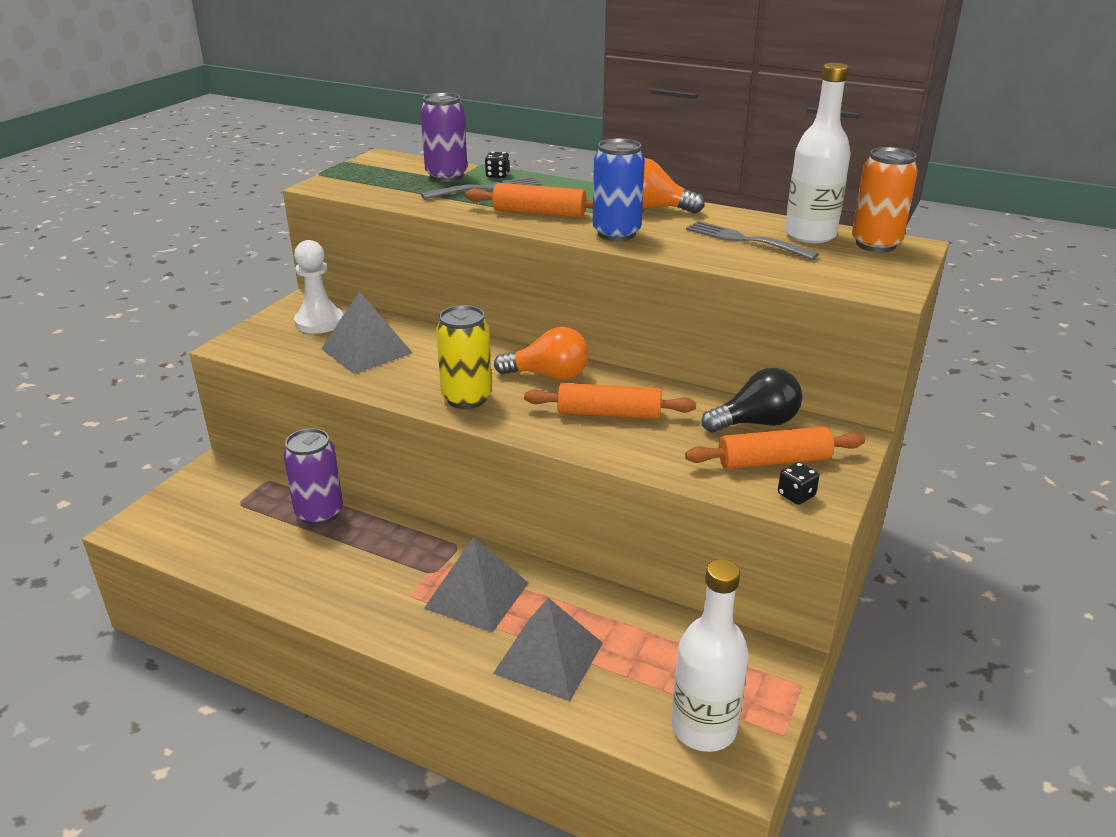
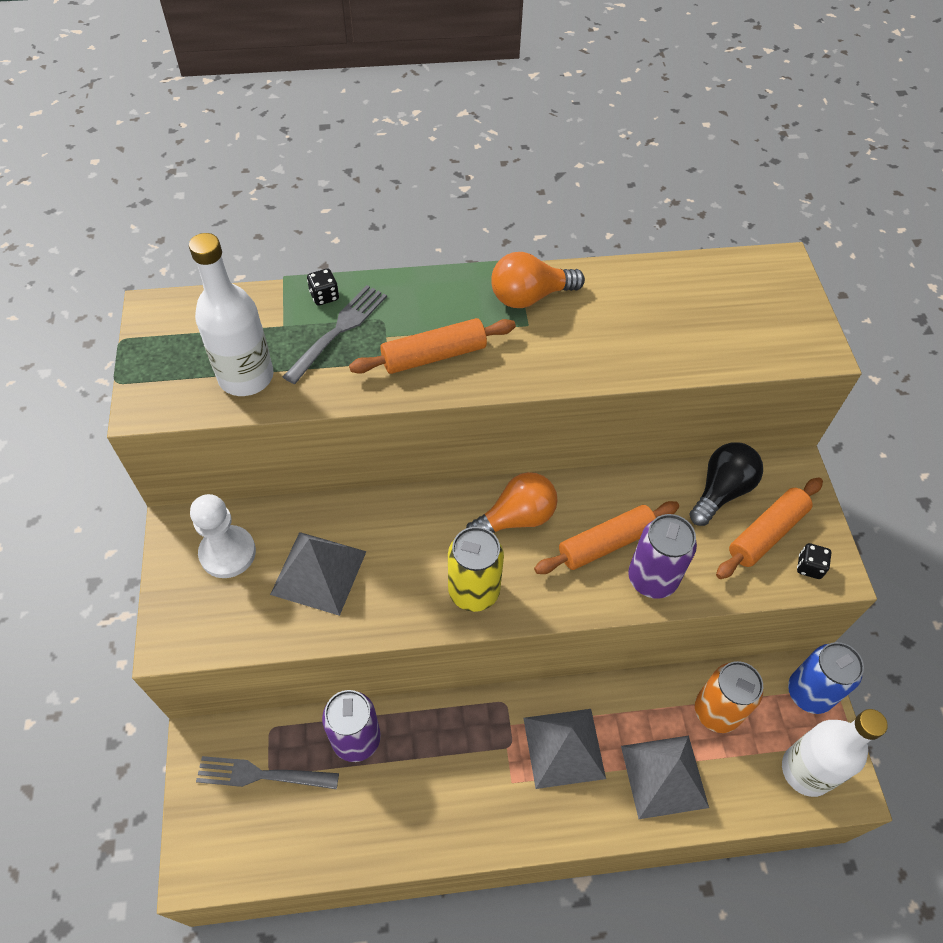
camera: 35 degrees left, 25 degrees up
(446, 176) = (271, 322): purple can -> purple can (652, 579)
(616, 233) = (537, 361): blue can -> blue can (809, 693)
(746, 240) = (654, 318): grey fork -> grey fork (263, 774)
(810, 235) = (696, 282): white bottle -> white bottle (246, 377)
(875, 244) = (756, 274): orange can -> orange can (716, 711)

